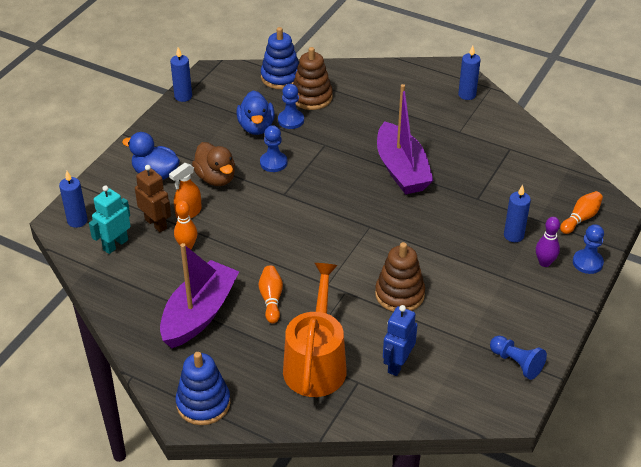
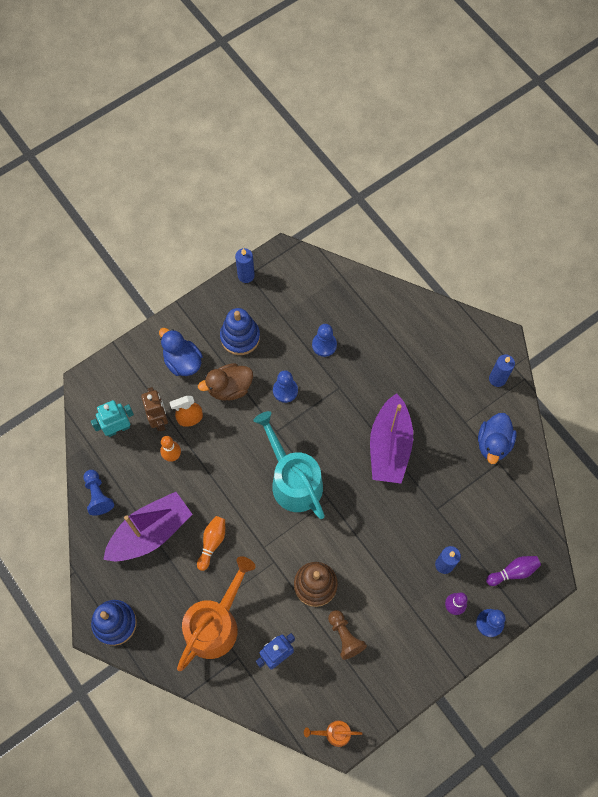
camera: 25 degrees right, 25 degrees up
(77, 221) = (99, 389): blue candle -> none
(216, 178) = (229, 388): brown duck -> brown duck turned 75 degrees clockwise
(256, 127) = (291, 341): blue duck -> blue duck (493, 444)
(281, 77) = (341, 286): blue stacking toy -> blue stacking toy (240, 337)
(311, 97) = (356, 323): brown stacking toy -> none
(324, 224) = (293, 481): none -> turquoise watering can
(457, 324) = (345, 636): none -> brown pawn
(500, 406) = (334, 733): none -> orange watering can
(516, 363) = (370, 698): blue pawn -> blue pawn (98, 495)
(580, 218) = (513, 572): orange bowling pin -> purple bowling pin

